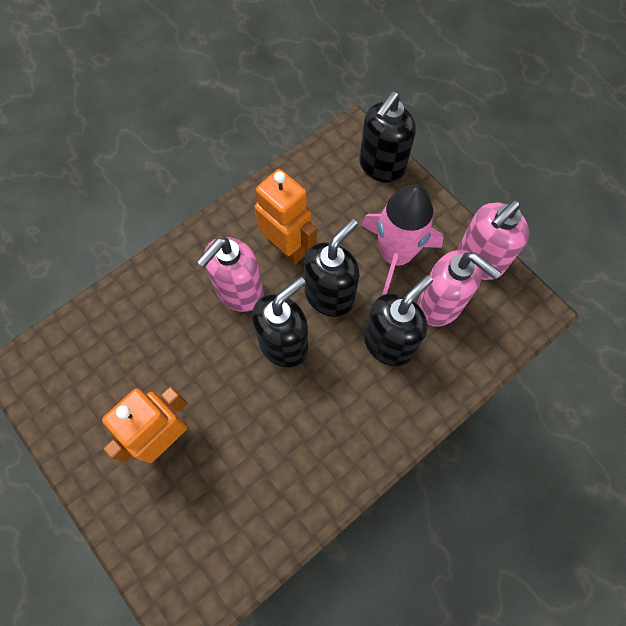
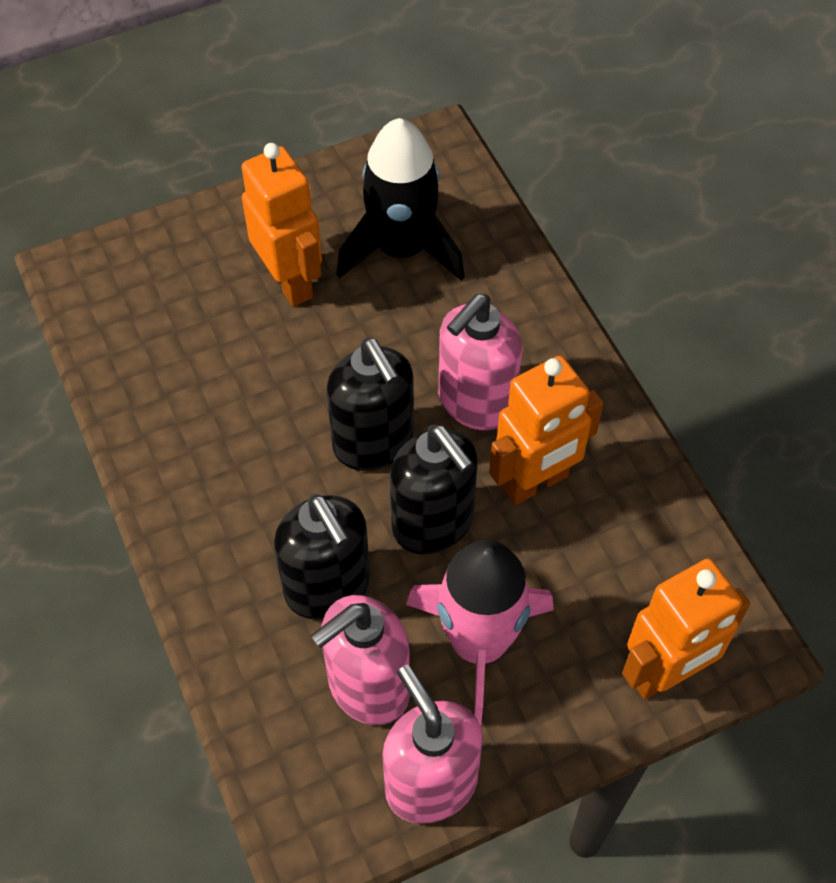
camera: 105 degrees right, 10 degrees down
(124, 368) = (401, 249): none -> black rocket
(239, 292) = (475, 402): pink soap dispenser -> pink soap dispenser turned 105 degrees counterclockwise
(381, 166) = (665, 673): black soap dispenser -> orange robot

